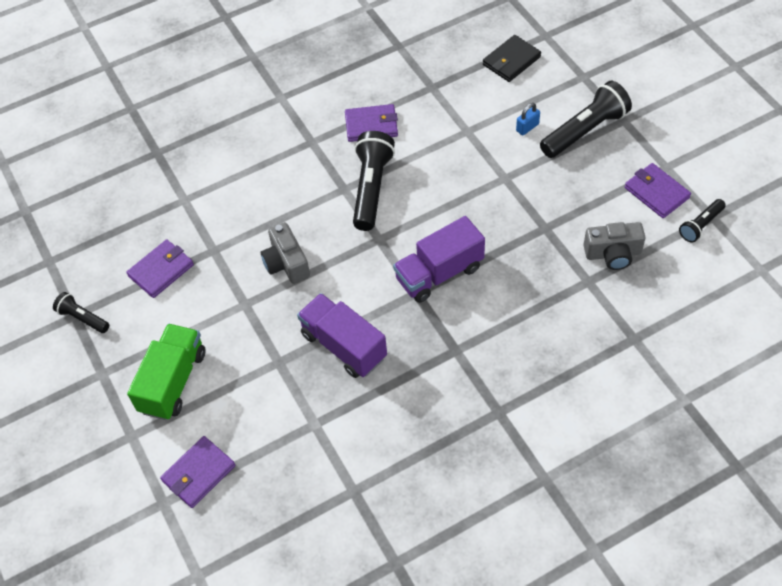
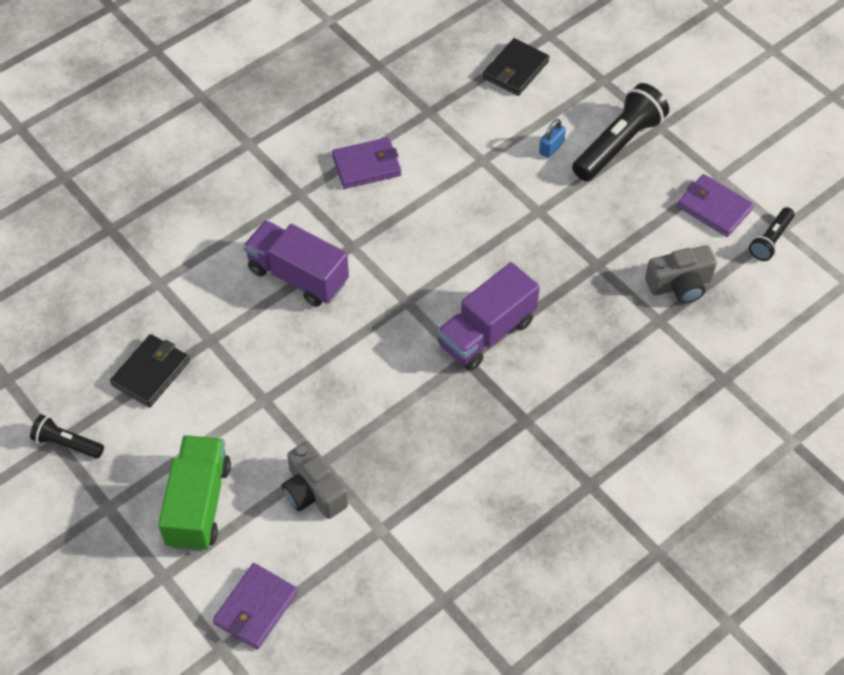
camera: 15 degrees left, 0 degrees up
(161, 270) = (151, 373): purple wallet -> black wallet
(286, 263) = (302, 344): grey camera -> grey camera (313, 492)
(344, 346) = (394, 433): purple truck -> purple truck (298, 276)
(371, 188) = (384, 242): black flashlight -> none

